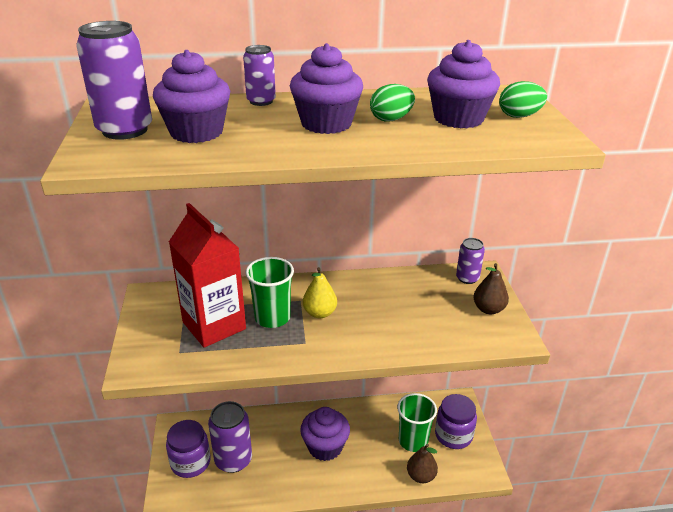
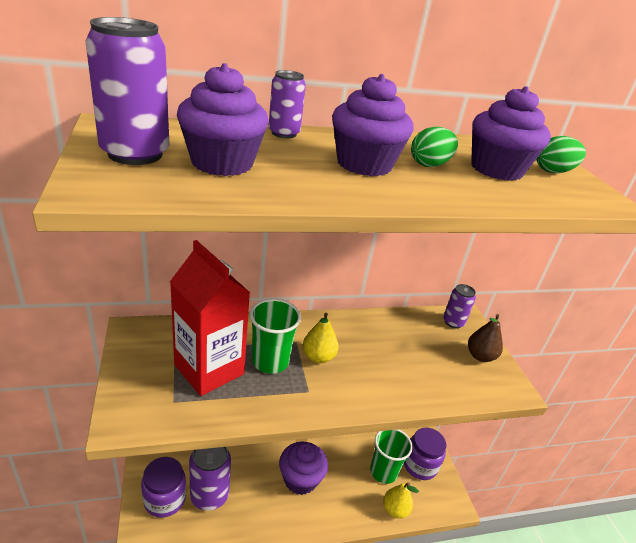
camera: 10 degrees left, 0 degrees up
(421, 476) = (395, 509): brown pear -> yellow pear

